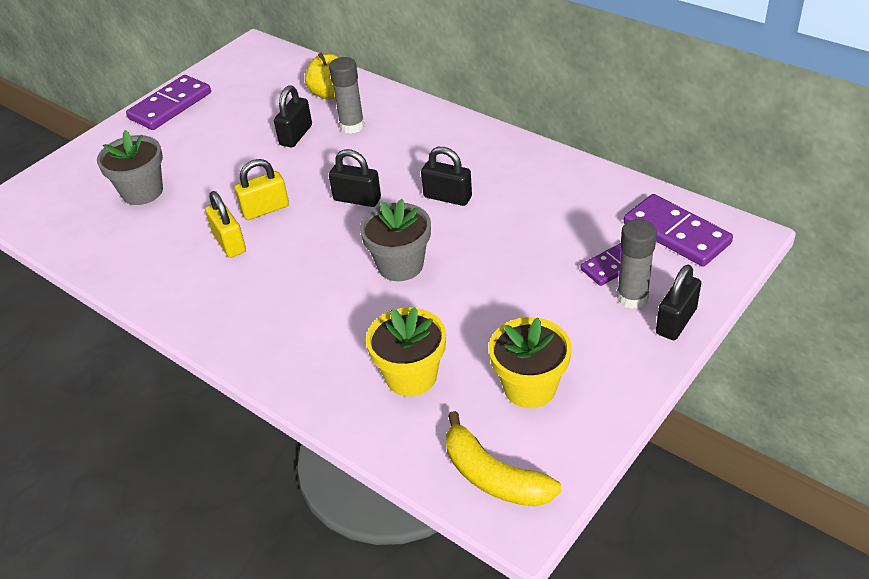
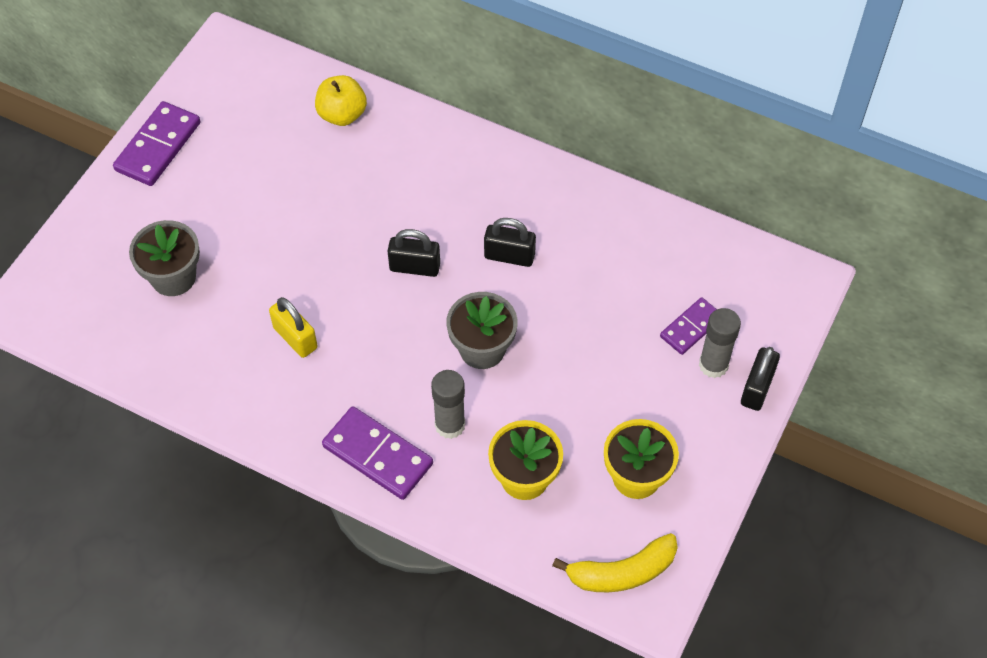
camera: 15 degrees left, 15 degrees up
(265, 209) = (319, 289): yellow padlock -> none
(296, 135) = (321, 181): black padlock -> none
(352, 126) = (381, 163): grey glue stick -> grey glue stick (450, 425)
(494, 476) = (622, 572): yellow banana -> yellow banana turned 45 degrees counterclockwise
(676, 234) = (744, 283): purple domino -> purple domino (377, 455)

